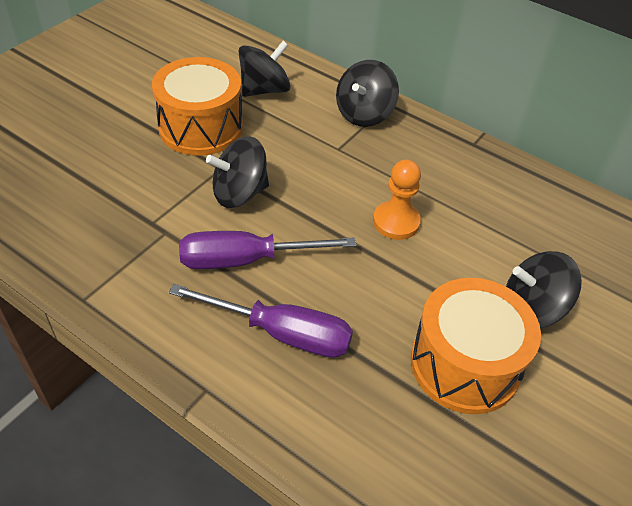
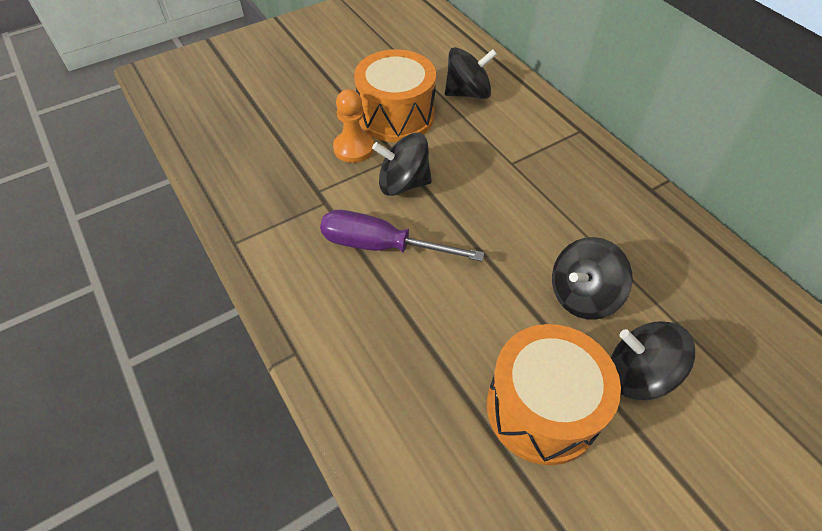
camera: 25 degrees right, 5 degrees up
(282, 333) = (382, 322): purple screwdriver -> none
(364, 114) = (552, 135): black spinning top -> black spinning top (582, 295)
(396, 222) = (536, 247): orange pawn -> orange pawn (354, 148)

